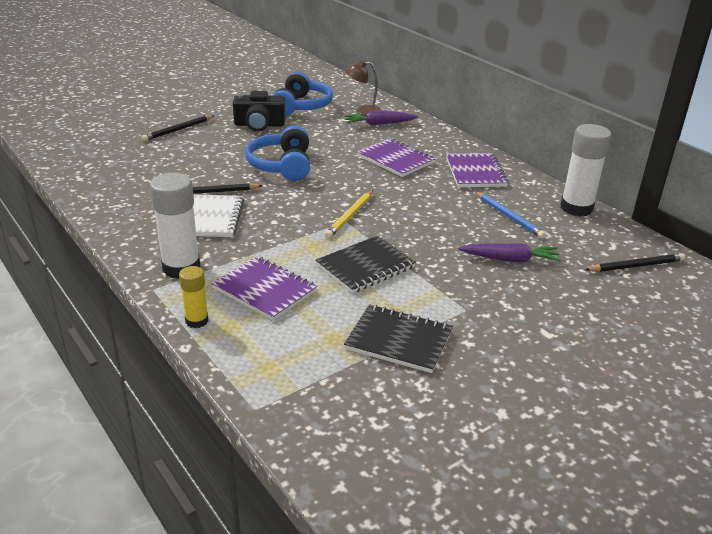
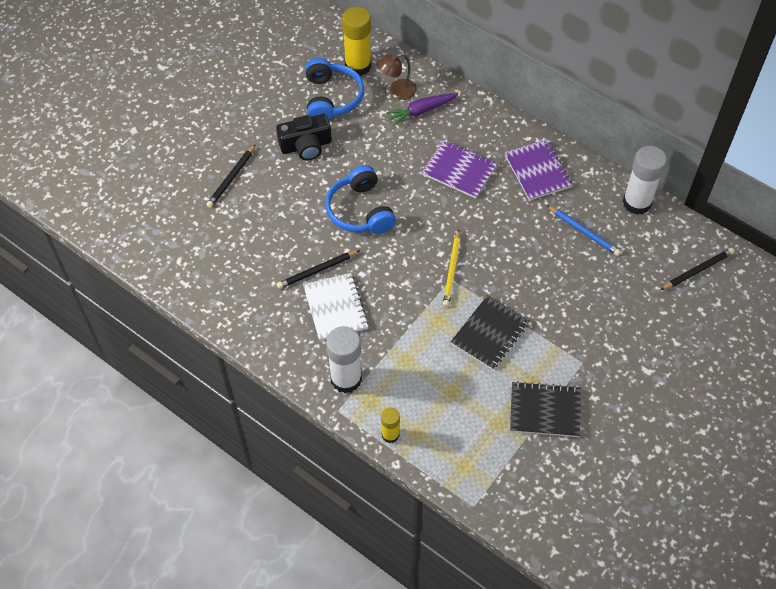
camera: 15 degrees left, 25 degrees up
(265, 290) = (424, 385): purple notebook -> none
(337, 95) = (358, 66): none -> yellow glue stick
(510, 259) = (599, 291): purple carrot -> none

